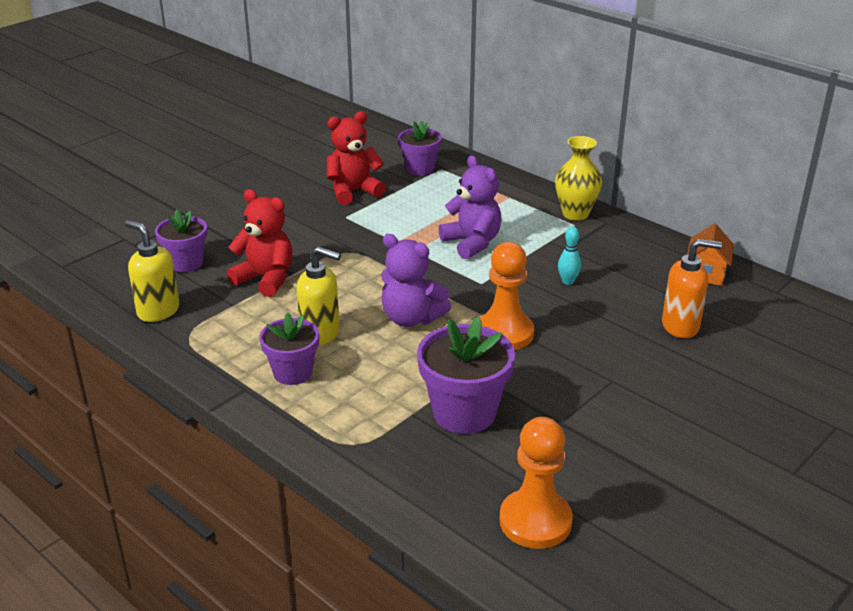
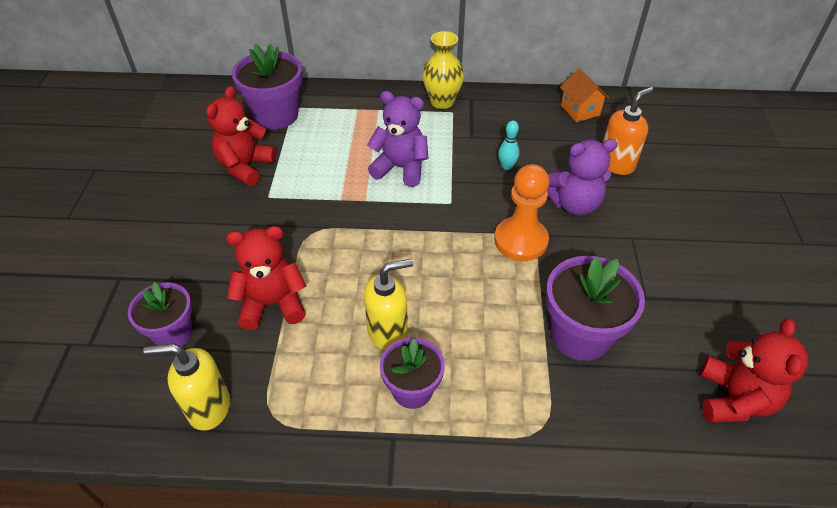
camera: 40 degrees left, 15 degrees up
(411, 318) = (440, 269): purple teddy bear -> purple teddy bear (574, 204)
(420, 168) = (276, 115): purple flower pot -> purple flower pot, size x1.54
(535, 521) = (734, 399): orange pawn -> red teddy bear

